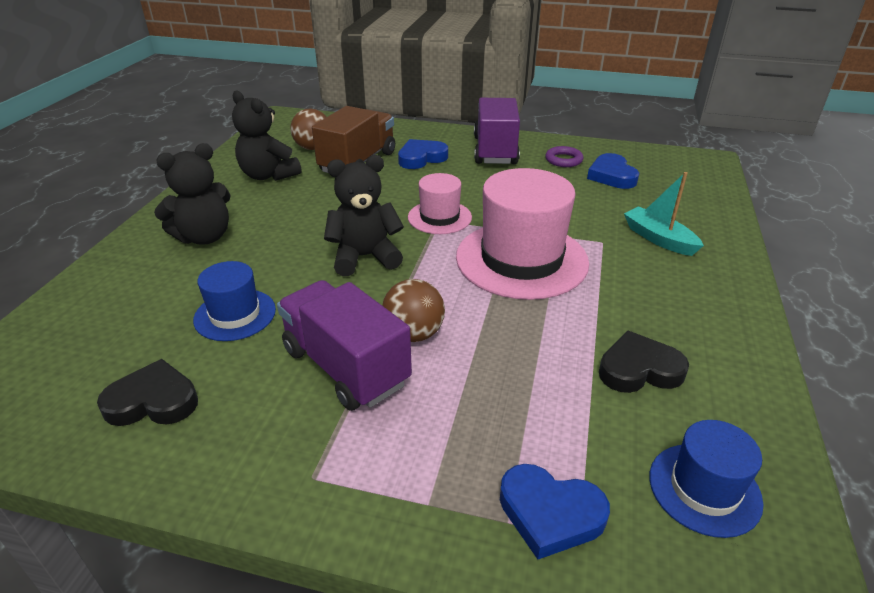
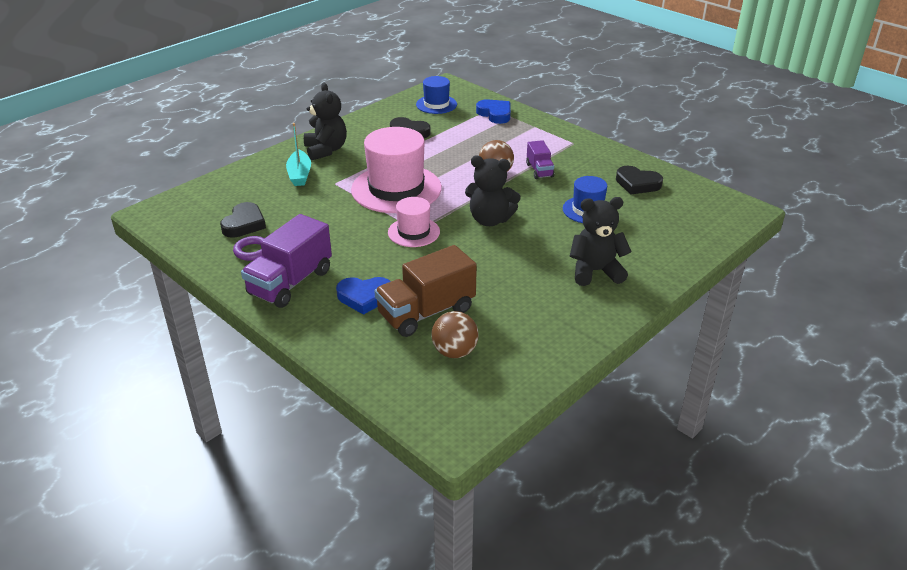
camera: 150 degrees left, 0 degrees up
(268, 175) = (520, 324): black teddy bear -> black teddy bear (326, 150)
(345, 367) = (539, 170): purple truck -> purple truck, size x0.53
(612, 176) = (244, 224): blue heart -> black heart

